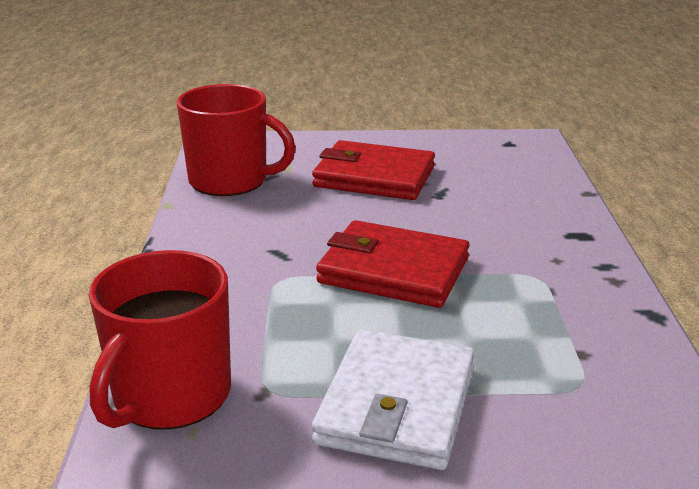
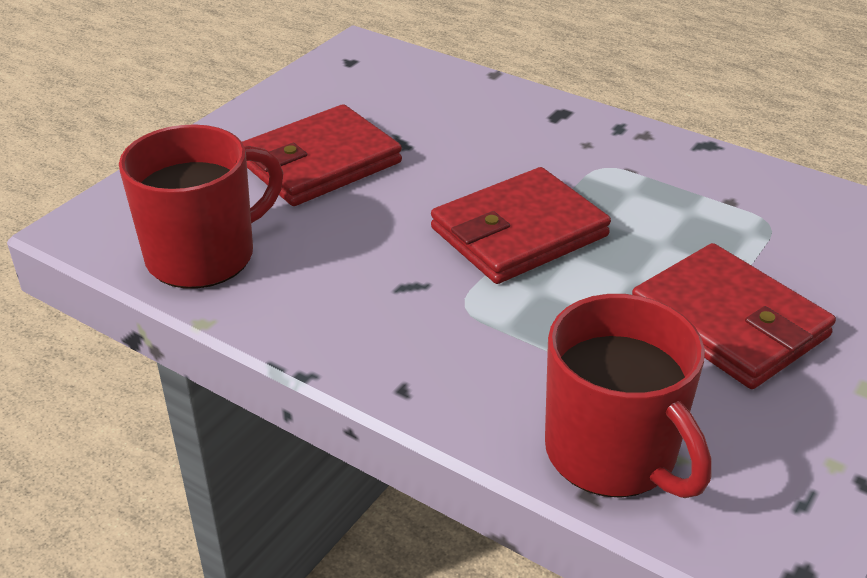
camera: 55 degrees left, 10 degrees up
(397, 404) = (729, 322): white wallet -> red wallet

